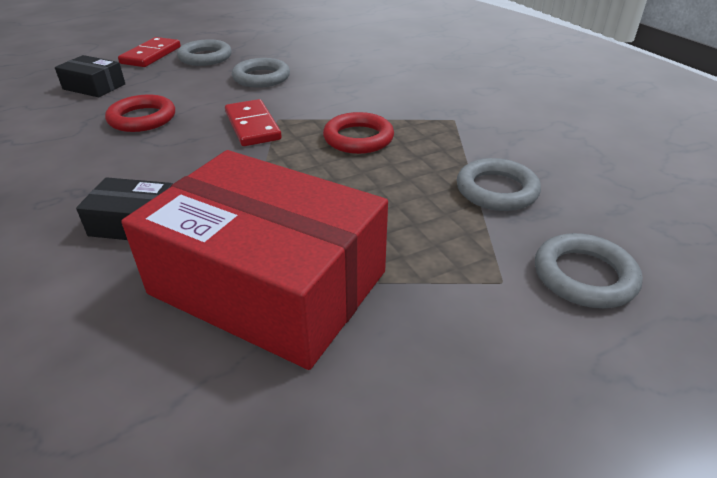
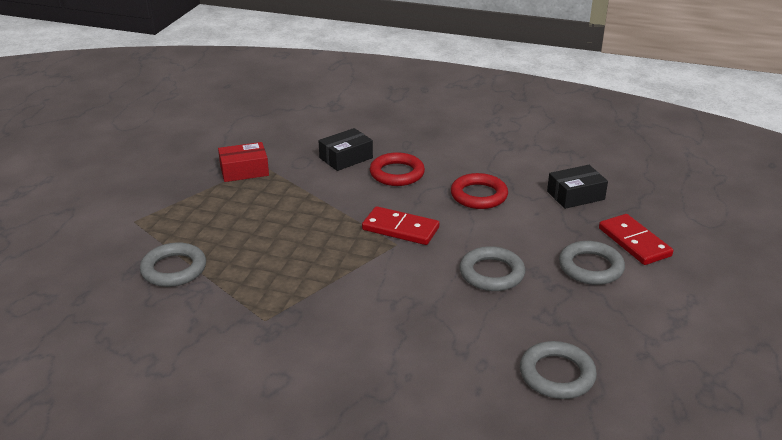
camera: 135 degrees right, 5 degrees down
(268, 283) = (244, 170): red box -> red box, size x0.43
(358, 138) = (313, 259): red ring -> red ring (397, 173)
(584, 276) = (91, 243): grey ring -> grey ring (557, 374)

